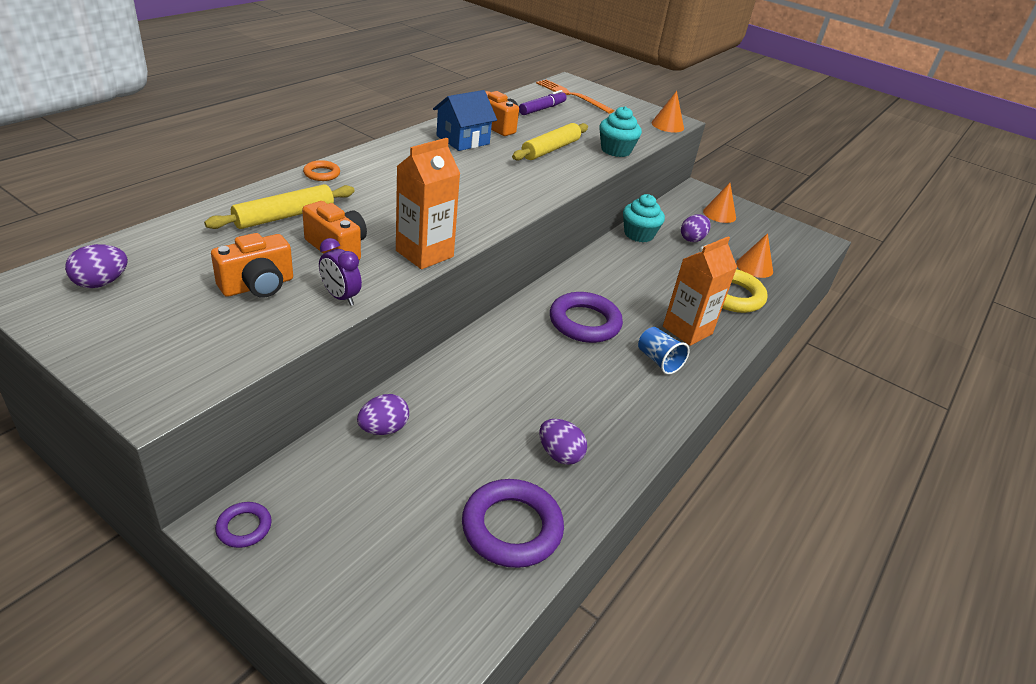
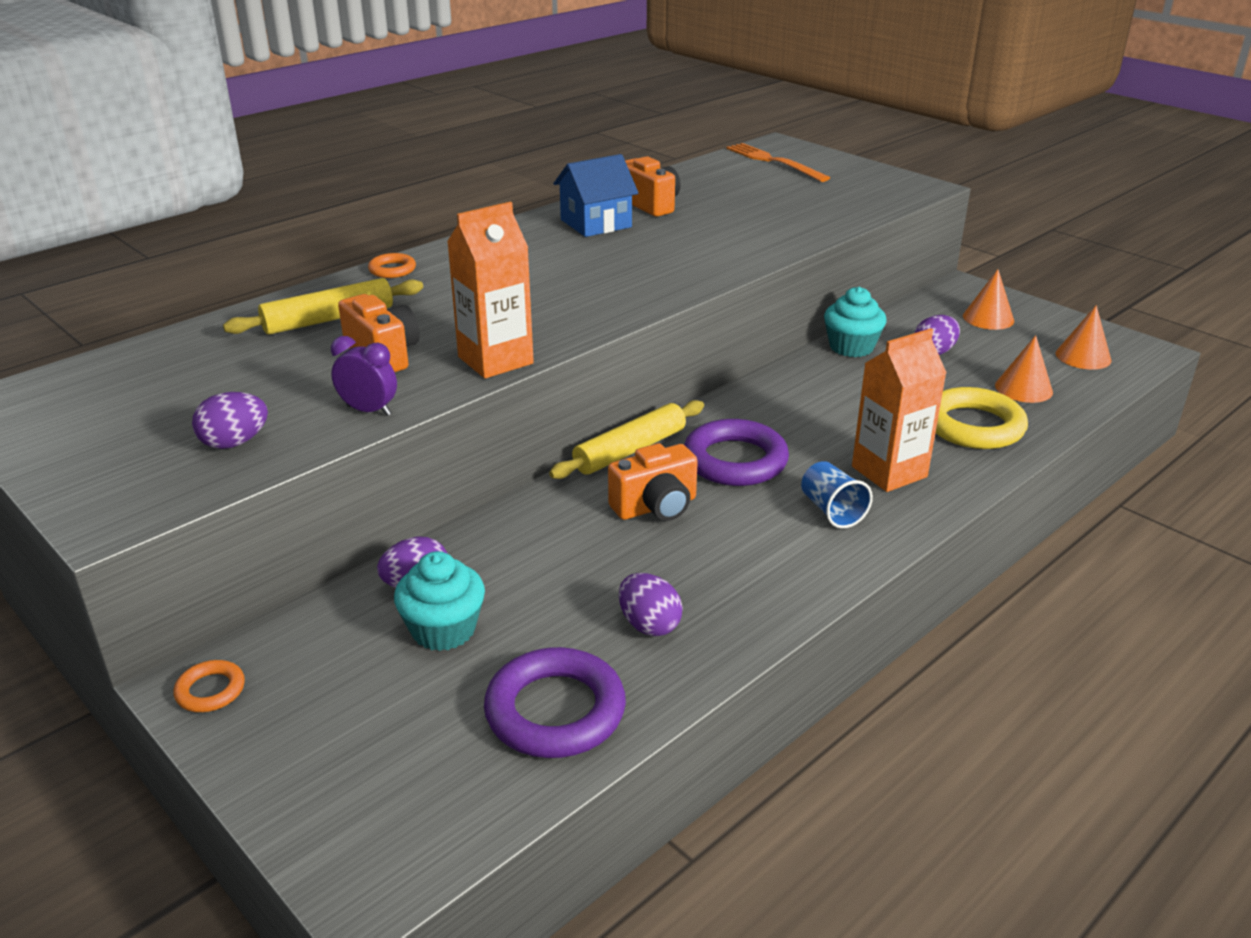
camera: 15 degrees right, 5 degrees down
(101, 283) = (87, 395): purple egg -> purple egg (234, 443)
(244, 527) = (210, 690): purple ring -> orange ring
(258, 286) = (270, 398): orange camera -> orange camera (656, 507)
(340, 297) = (368, 410): purple clock -> purple clock turned 150 degrees clockwise
(542, 109) = (724, 181): purple marker -> none
(550, 149) = (717, 230): yellow rolling pin -> yellow rolling pin (630, 450)
(615, 150) = (815, 228): turquoise cupcake -> turquoise cupcake (443, 629)
(667, 125) = (907, 193): orange cone -> orange cone (1083, 356)

